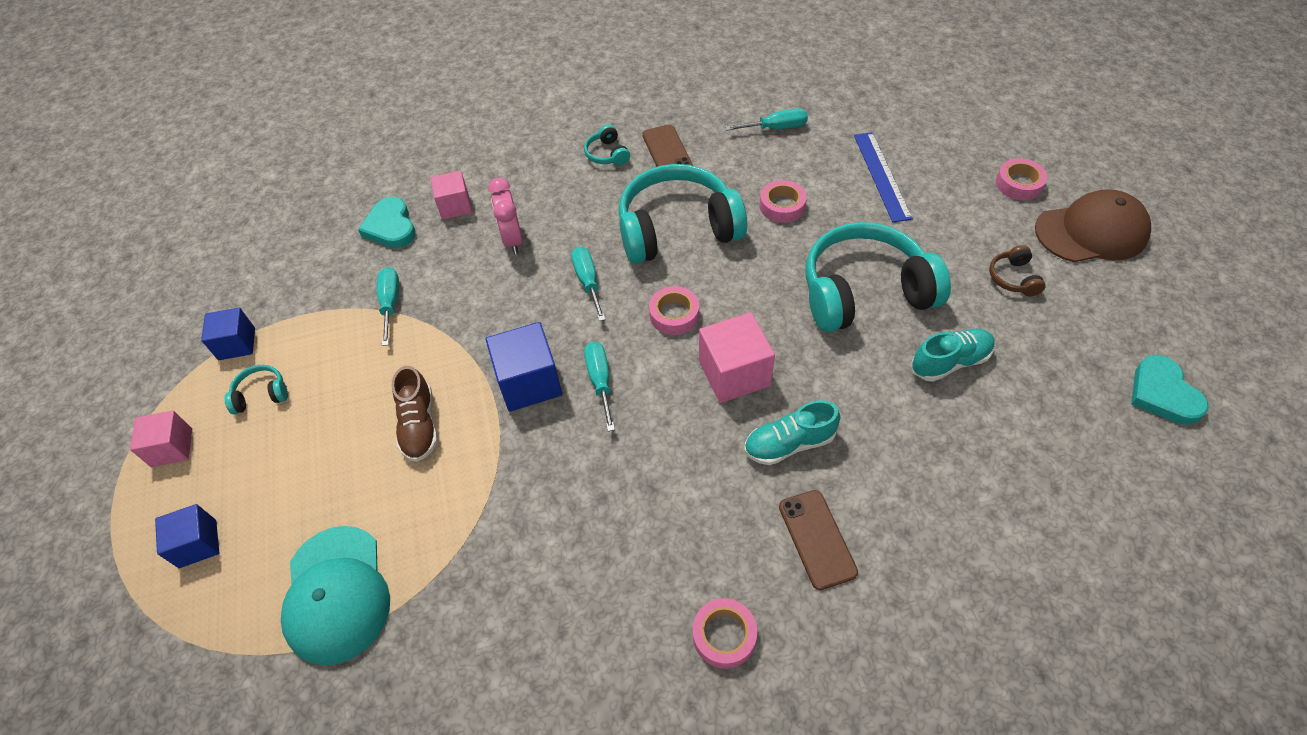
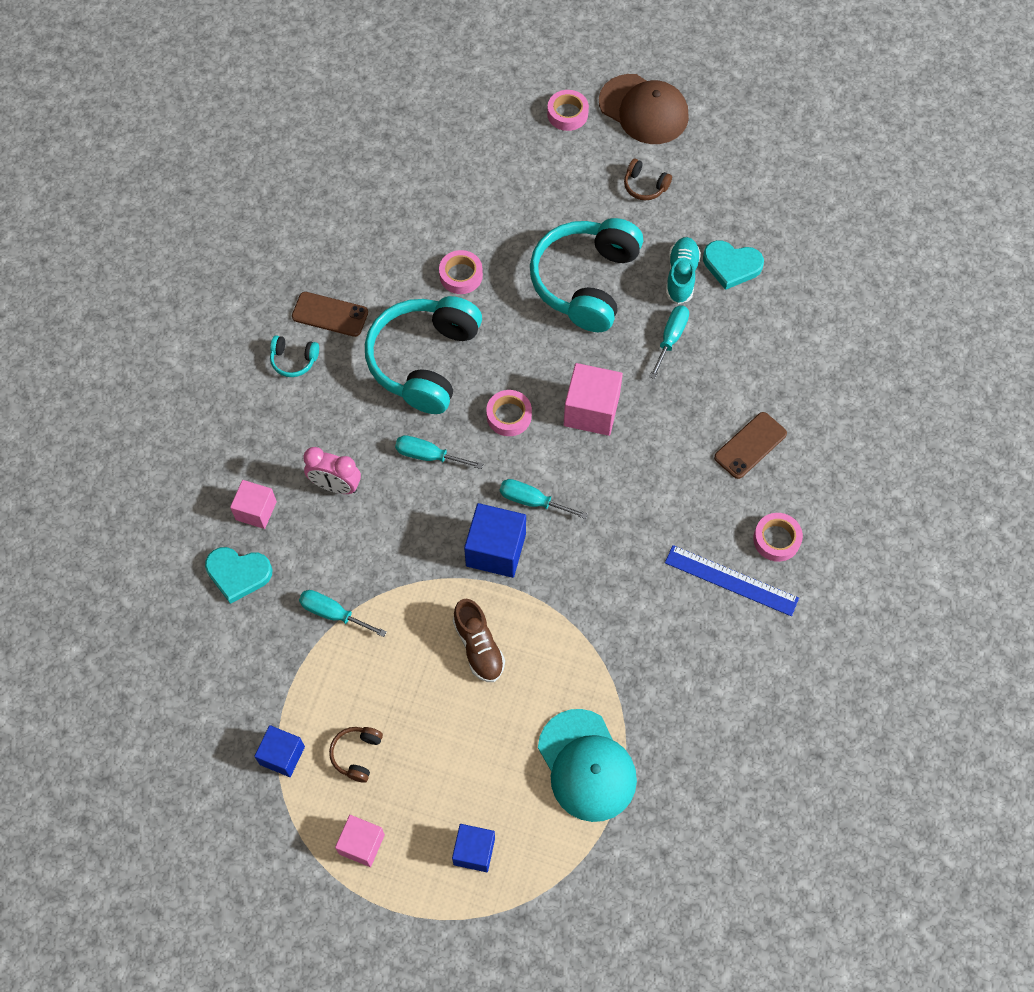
camera: 60 degrees left, 10 degrees up
(261, 394) = (357, 754): turquoise headphones -> brown headphones
(336, 594) = (587, 766): turquoise cap -> turquoise cap turned 45 degrees clockwise
(419, 425) = (478, 647): brown shoe -> brown shoe turned 45 degrees clockwise
(776, 128) = (372, 221): turquoise screwdriver -> turquoise screwdriver (671, 338)
(789, 444) = (672, 415): turquoise shoe -> none
(817, 539) = (750, 445): brown phone -> brown phone turned 60 degrees counterclockwise
(881, 176) = (486, 189): blue ruler -> blue ruler (731, 580)
(1091, 232) = (644, 110): brown cap -> brown cap turned 105 degrees clockwise
(1163, 394) = (790, 182): turquoise heart -> turquoise heart (731, 266)

